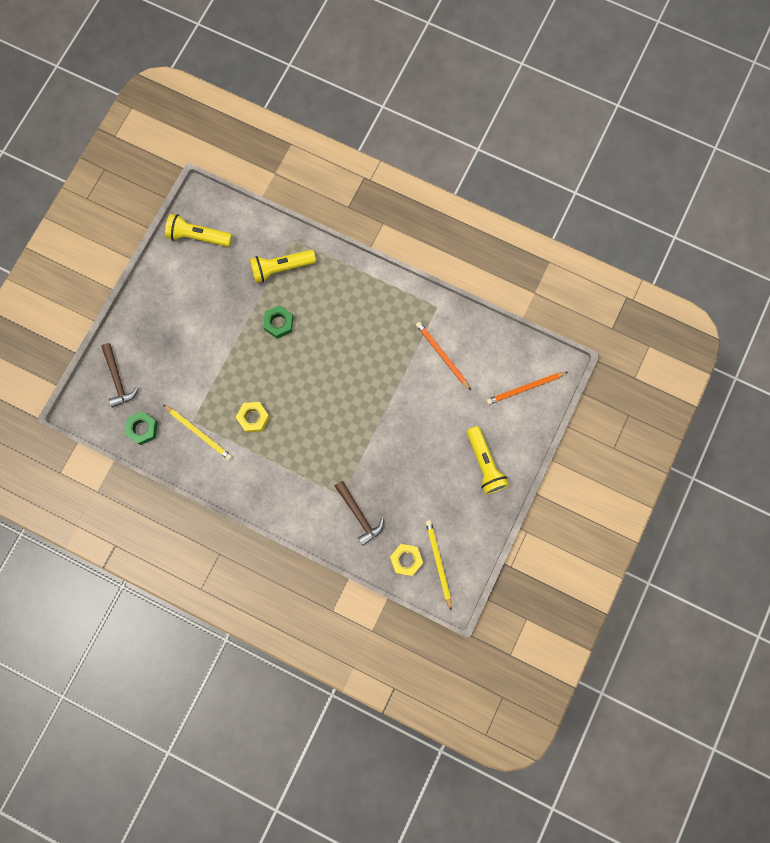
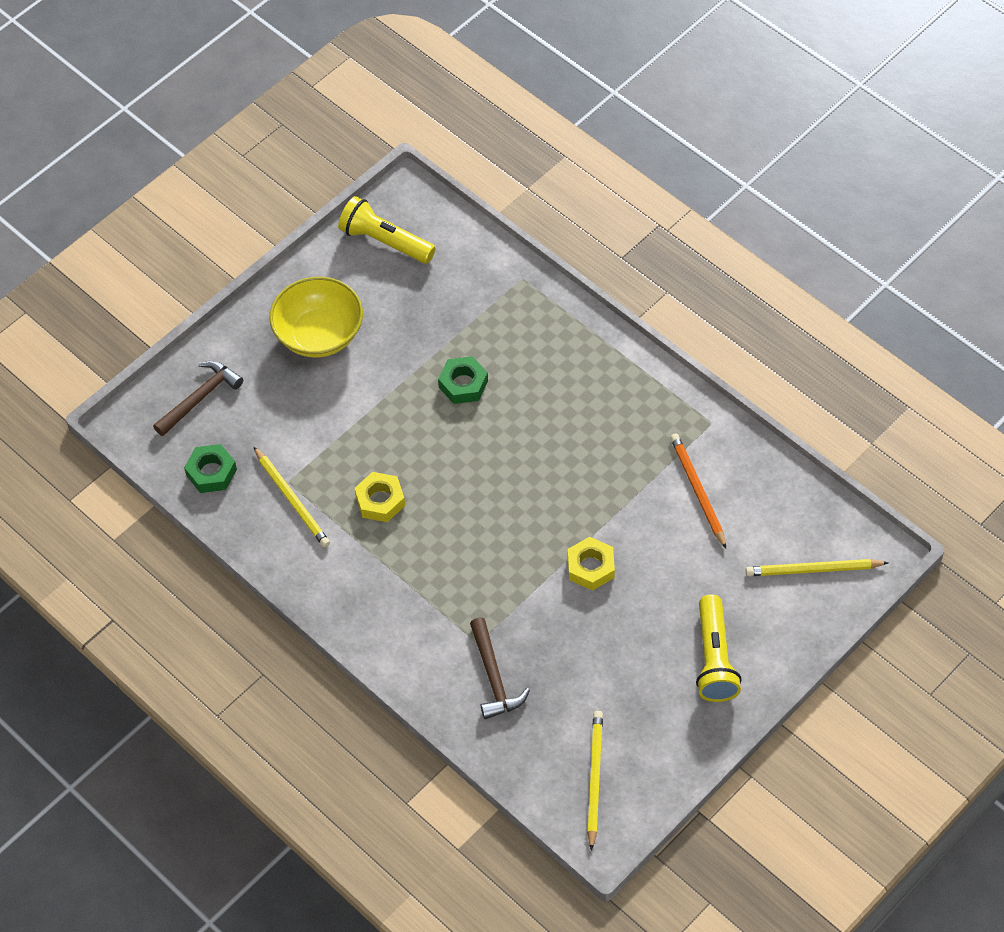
camera: 20 degrees right, 20 degrees down
(118, 379) = (200, 398): brown hammer -> brown hammer turned 135 degrees counterclockwise
(178, 314) = (319, 334): none -> yellow bowl
(281, 268) = (493, 312): yellow flashlight -> none
(406, 560) = (545, 760): yellow nut -> yellow nut (591, 567)
(525, 388) = (813, 570): orange pencil -> yellow pencil

